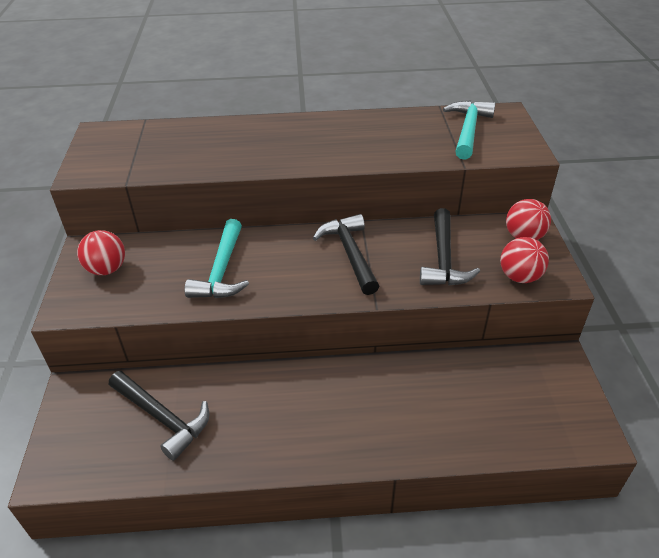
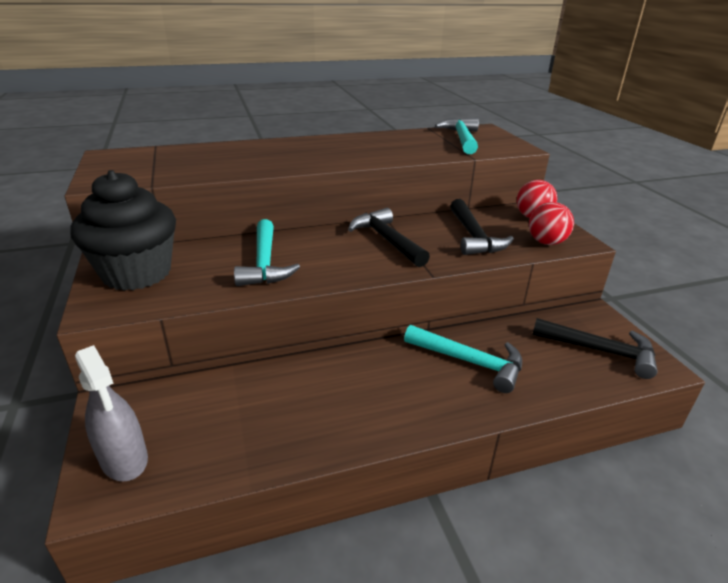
camera: 15 degrees left, 10 degrees down
(74, 445) = (124, 459): none -> grey spray bottle
(107, 269) = (137, 273): red ball -> black cupcake
(162, 418) = (226, 415): black hammer -> black hammer (600, 351)
(399, 398) = (469, 362): none -> turquoise hammer

